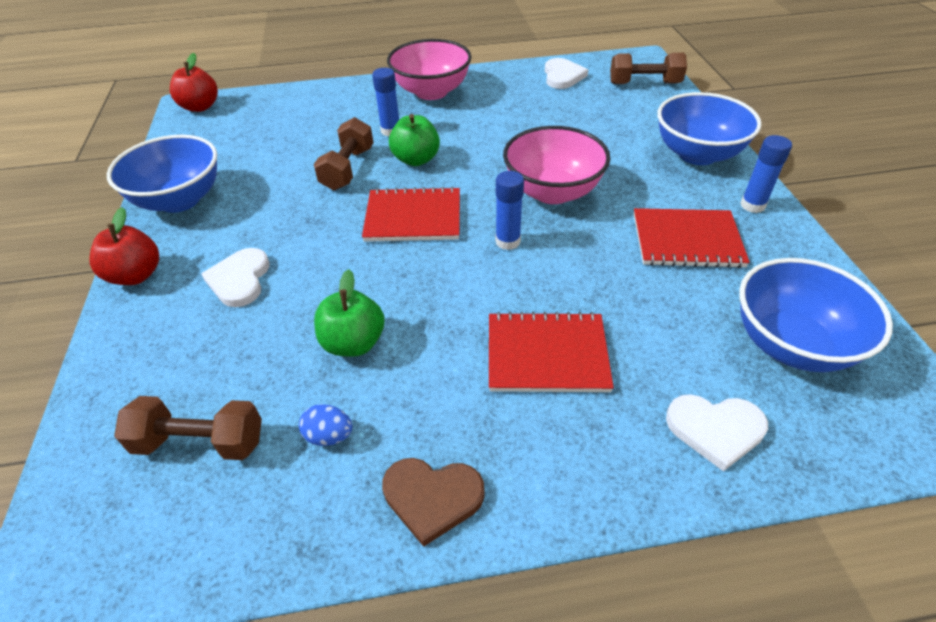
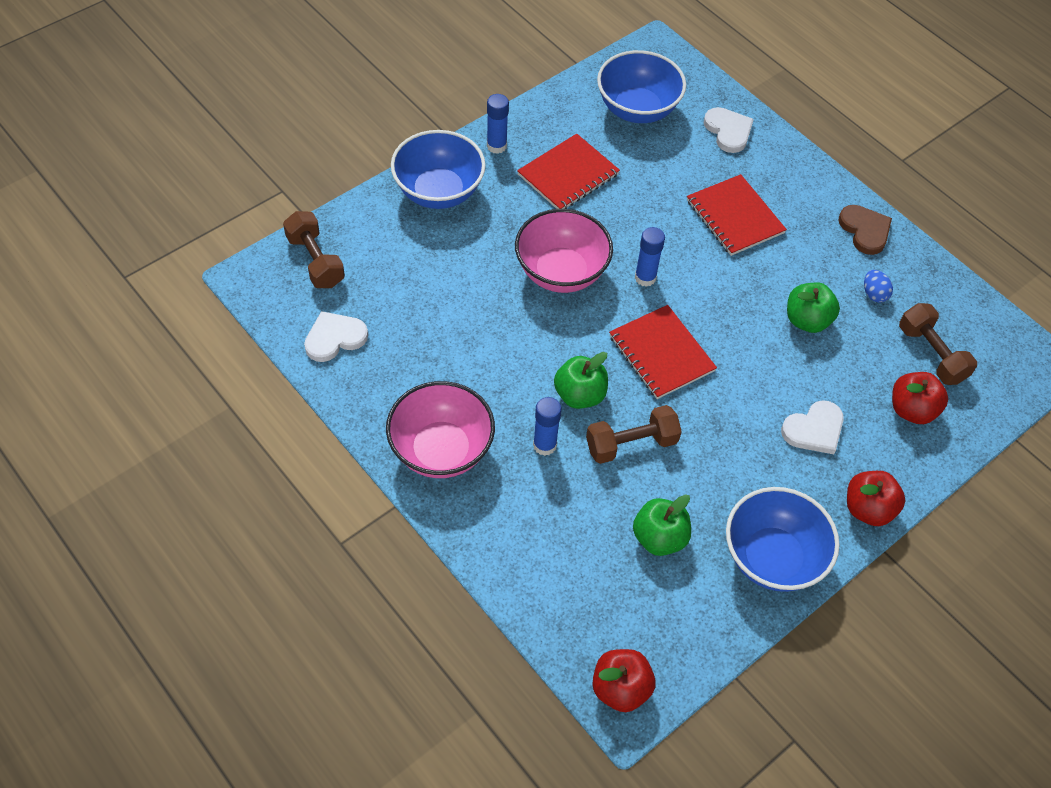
camera: 125 degrees left, 10 degrees up
(169, 372) = (912, 410): none -> red apple
(264, 154) = (659, 538): none -> green apple
(687, 240) = (568, 175): red notebook -> red notebook turned 75 degrees clockwise

